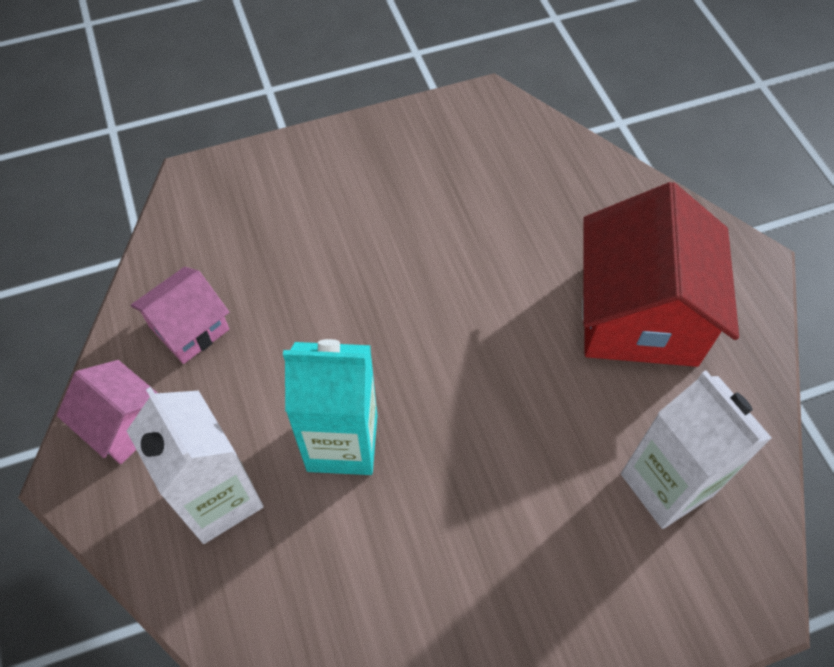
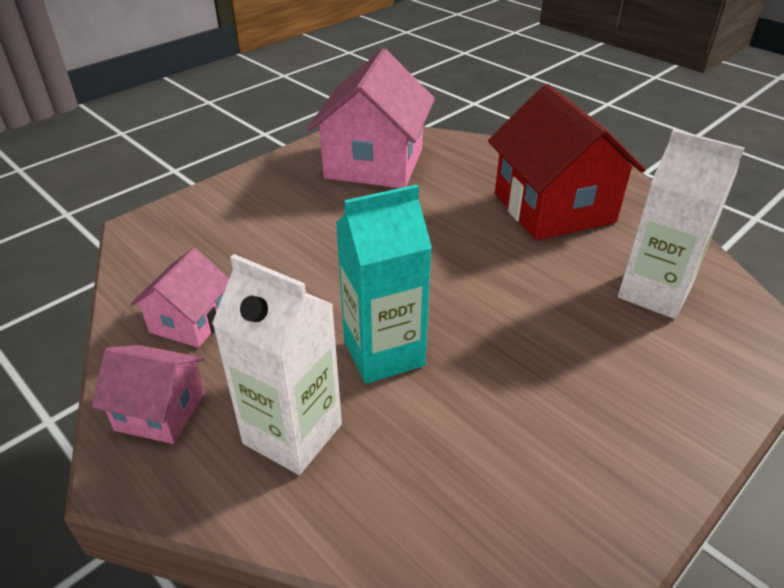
camera: 25 degrees left, 20 degrees down
(476, 166) = (374, 163): none -> pink house

